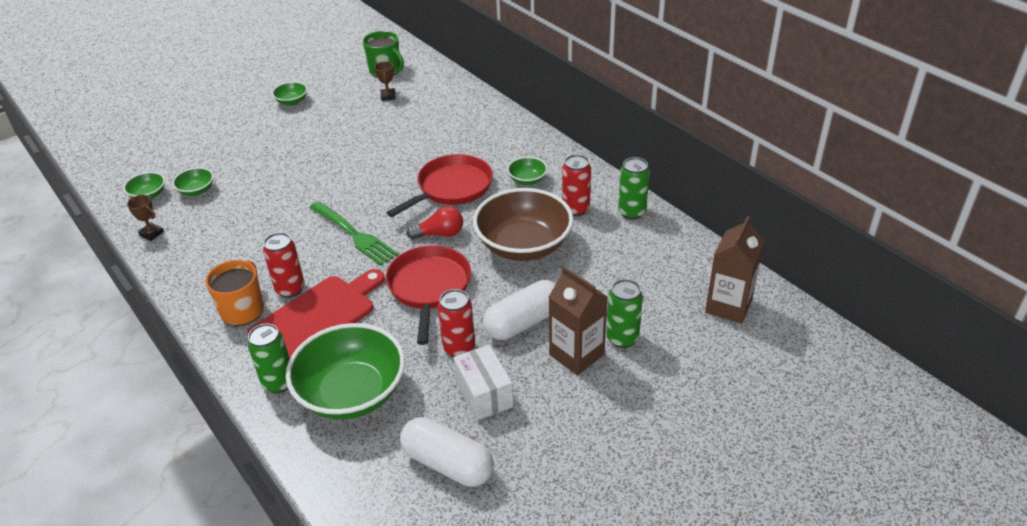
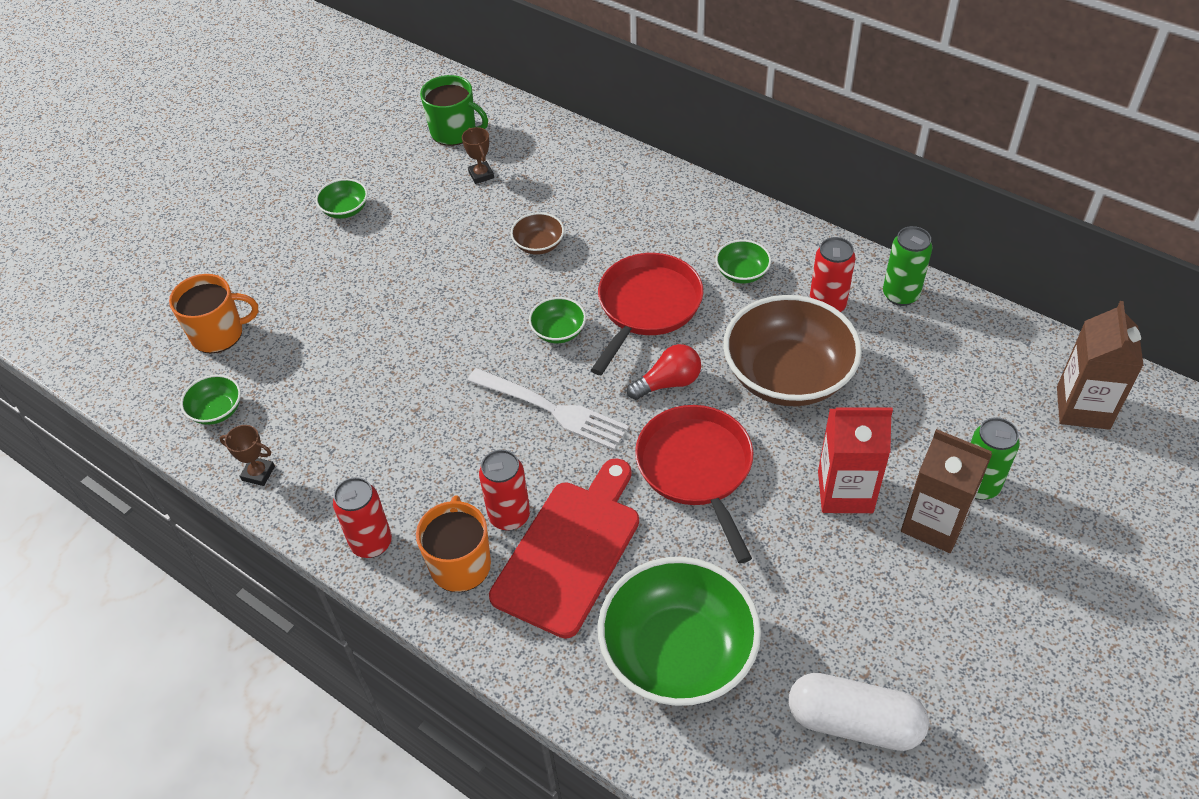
camera: 15 degrees left, 10 degrees up
(175, 154) = (219, 333): none -> orange mug
(196, 190) = (285, 387): green bowl -> green bowl (558, 331)
(278, 383) = (572, 663): green can -> none
(354, 234) = (552, 410): green fork -> white fork
(401, 141) = (538, 245): none -> brown bowl
(459, 348) = (782, 551): red can -> red can (371, 543)
(484, 394) = (848, 610): white box -> none
(523, 322) = (845, 492): white capsule -> red carton

